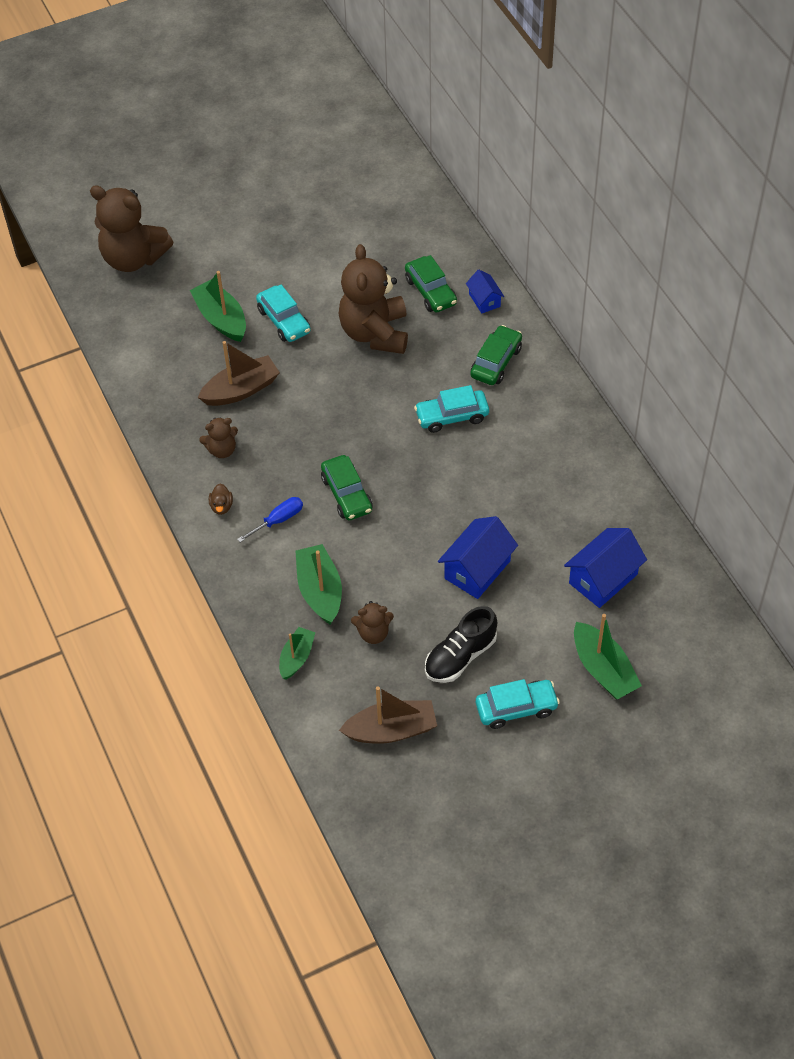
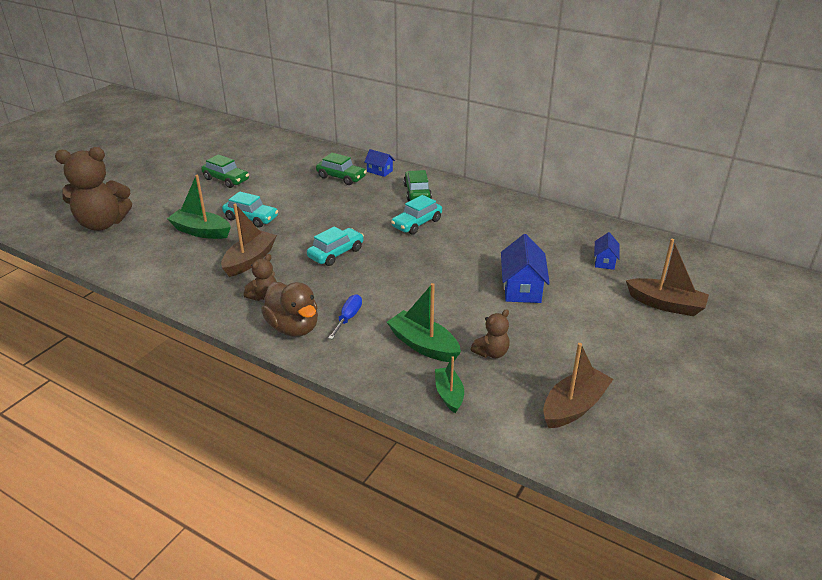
camera: 35 degrees left, 20 degrees down
(221, 506) = (293, 327): brown duck -> brown duck, size x2.29
(347, 494) = (386, 285): green car -> green car (226, 180)
(375, 333) = (323, 204): brown teddy bear -> none
(460, 656) = (568, 338): black shoe -> none
(516, 708) = (641, 350): turquoise car -> turquoise car (336, 253)
(603, 579) = (604, 261): blue house -> blue house, size x0.57
(603, 669) = (665, 304): green boat -> brown boat

